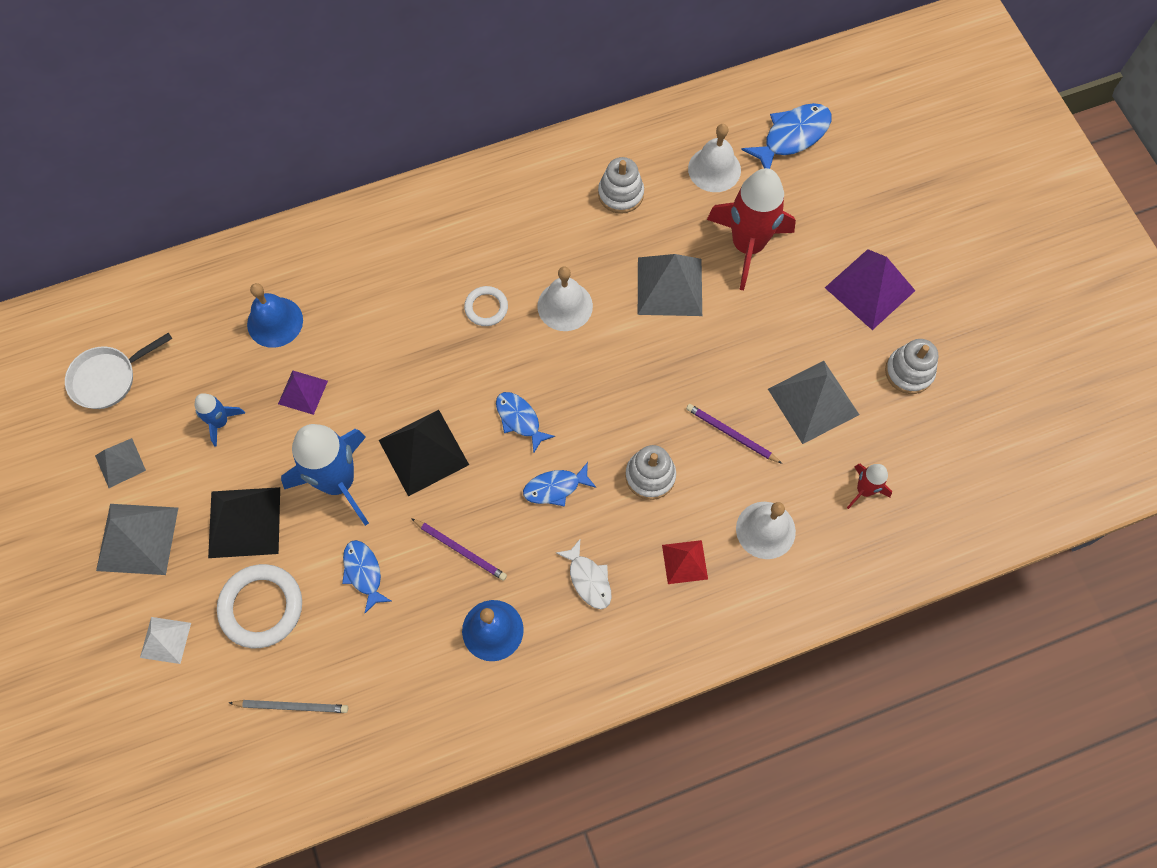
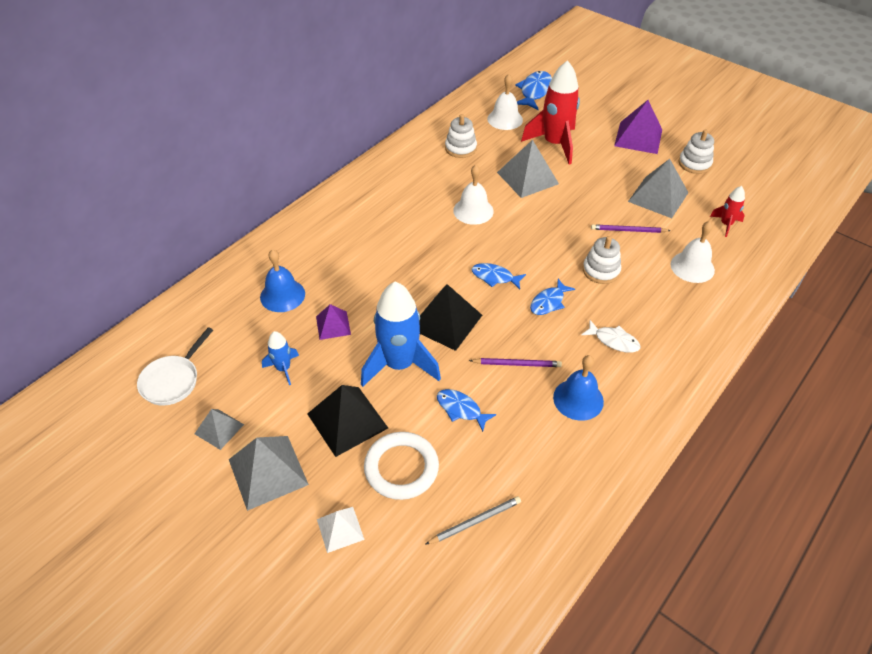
camera: 30 degrees left, 20 degrees down
(486, 307) = (424, 231): white ring -> none
(684, 562) = (662, 304): red pyramid -> none

